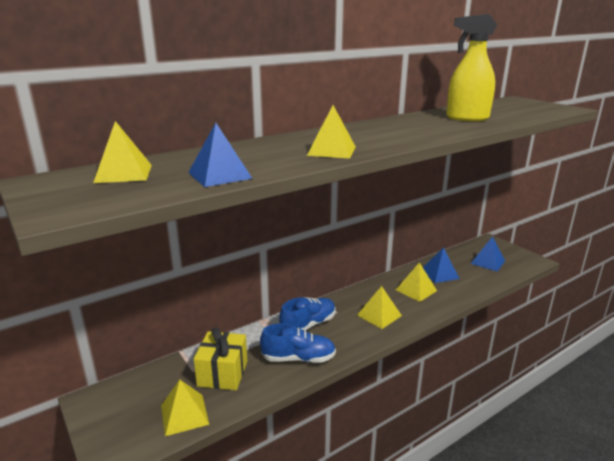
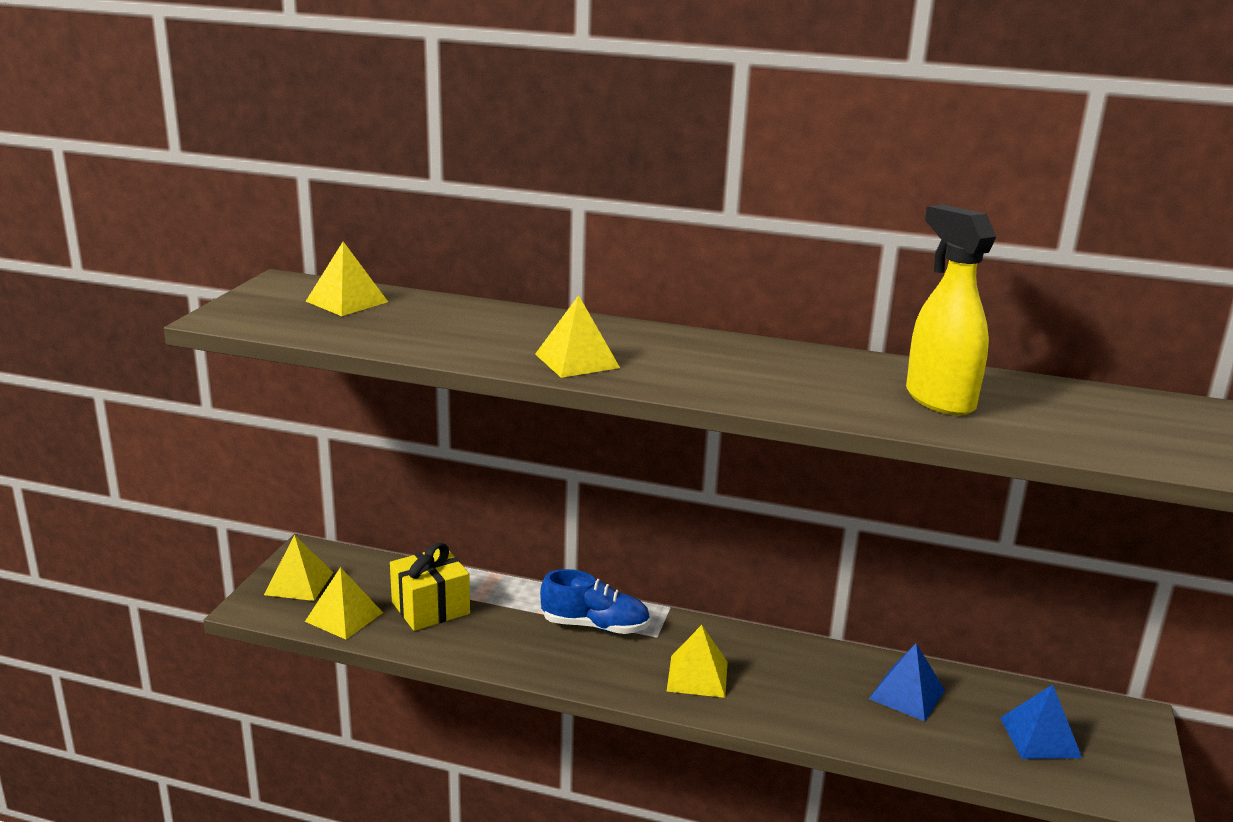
camera: 50 degrees right, 0 degrees up
(219, 175) = (399, 338): blue pyramid -> none
(298, 358) = (518, 648): blue shoe -> none
(416, 290) = (817, 686): yellow pyramid -> yellow pyramid (298, 583)

